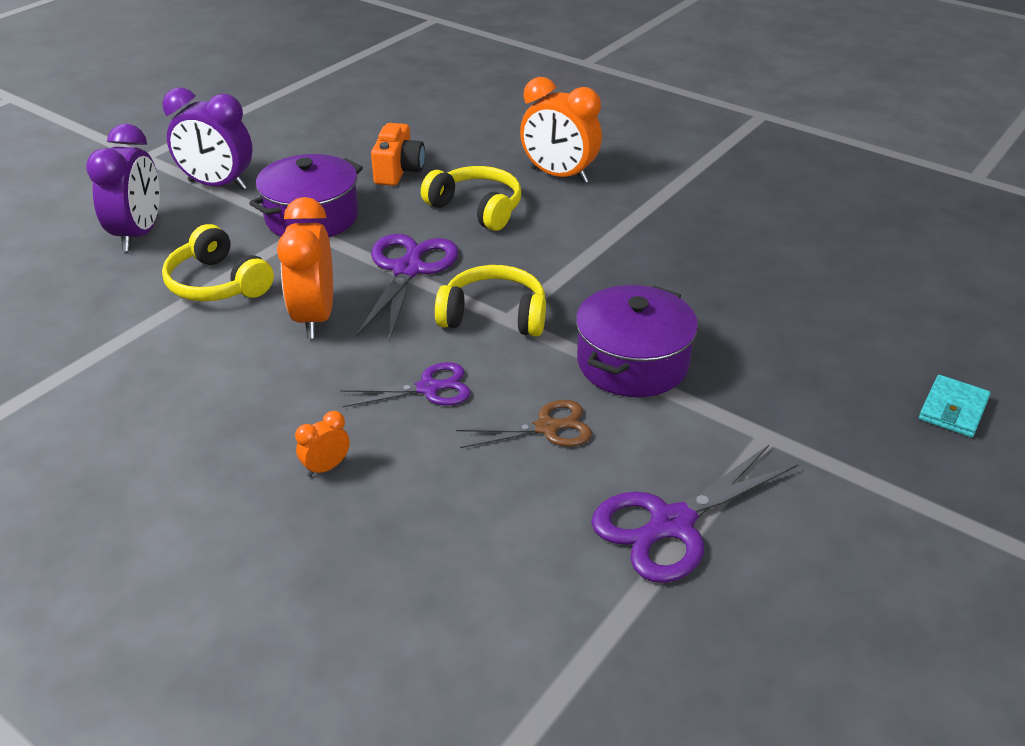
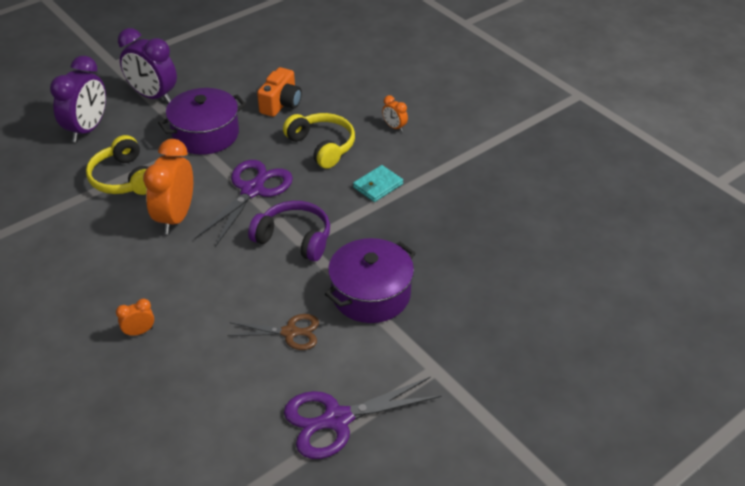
camera: 15 degrees right, 5 degrees up
(428, 388) = (226, 287): purple scissors -> none
(494, 315) = (294, 238): yellow headphones -> purple headphones
(559, 176) = (394, 127): orange clock -> orange clock, size x0.46
(953, 409) = (577, 377): turquoise wallet -> turquoise wallet (378, 186)

